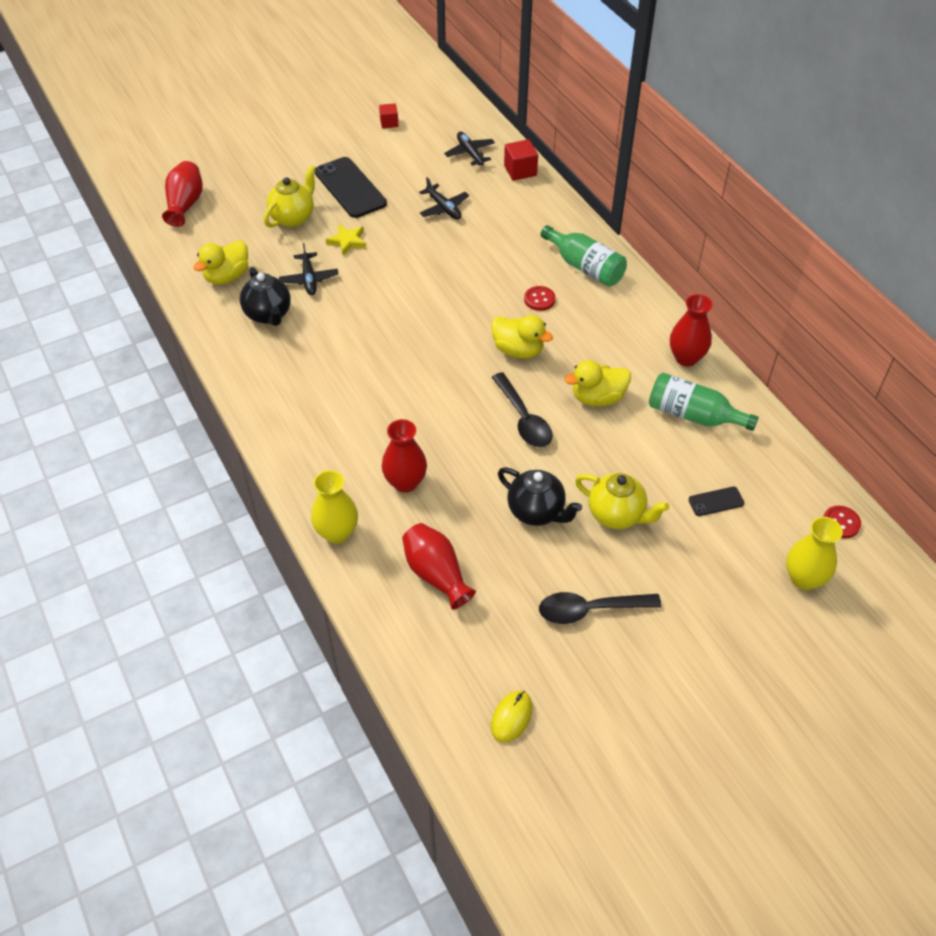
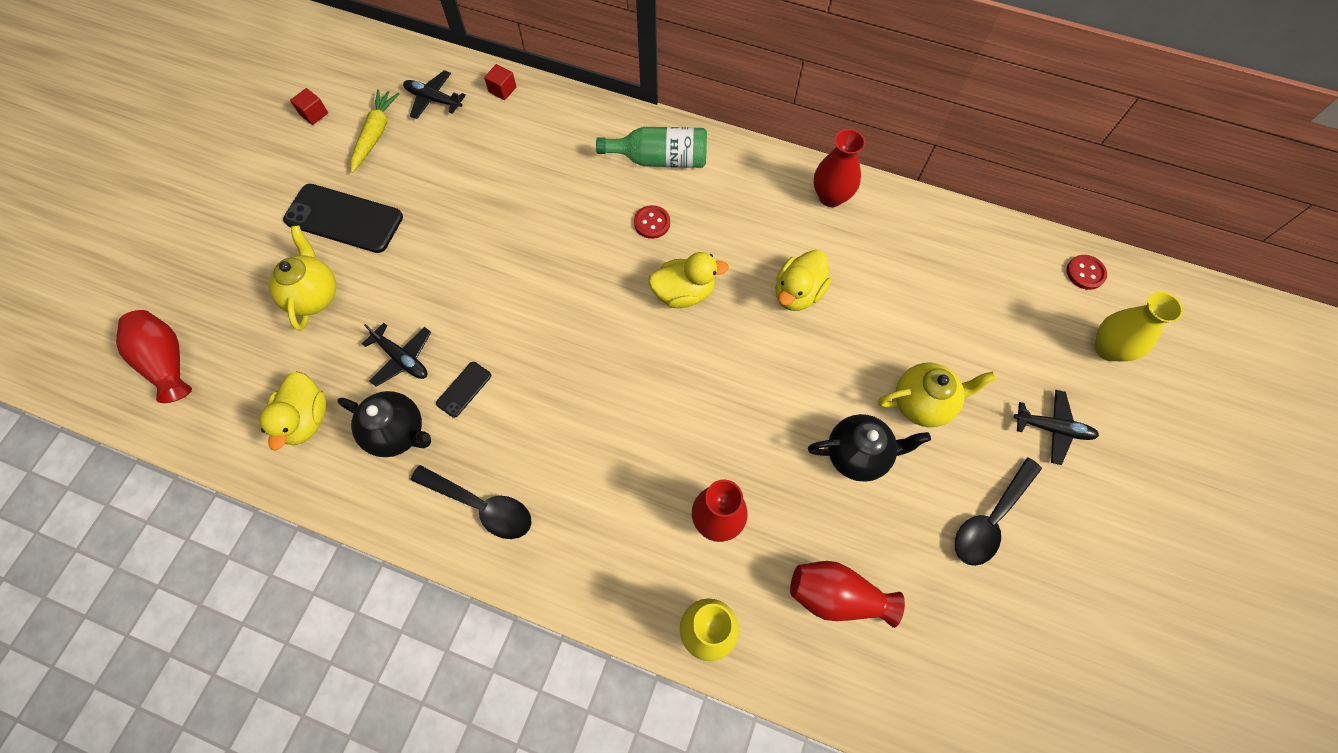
camera: 40 degrees left, 15 degrees up
(347, 241) = (401, 285): yellow star -> none
(414, 153) = (375, 135): none -> yellow carrot
(444, 208) = (466, 180): black plane -> black plane (1053, 428)
(511, 717) = (1033, 688): yellow mouse -> none
(520, 171) = (502, 90): red cube -> red cube, size x0.66
(524, 419) = (757, 364): black spoon -> black spoon (481, 506)
(693, 415) = (889, 252): green bottle -> none
(716, 501) = (983, 326): black phone -> black phone (464, 389)

